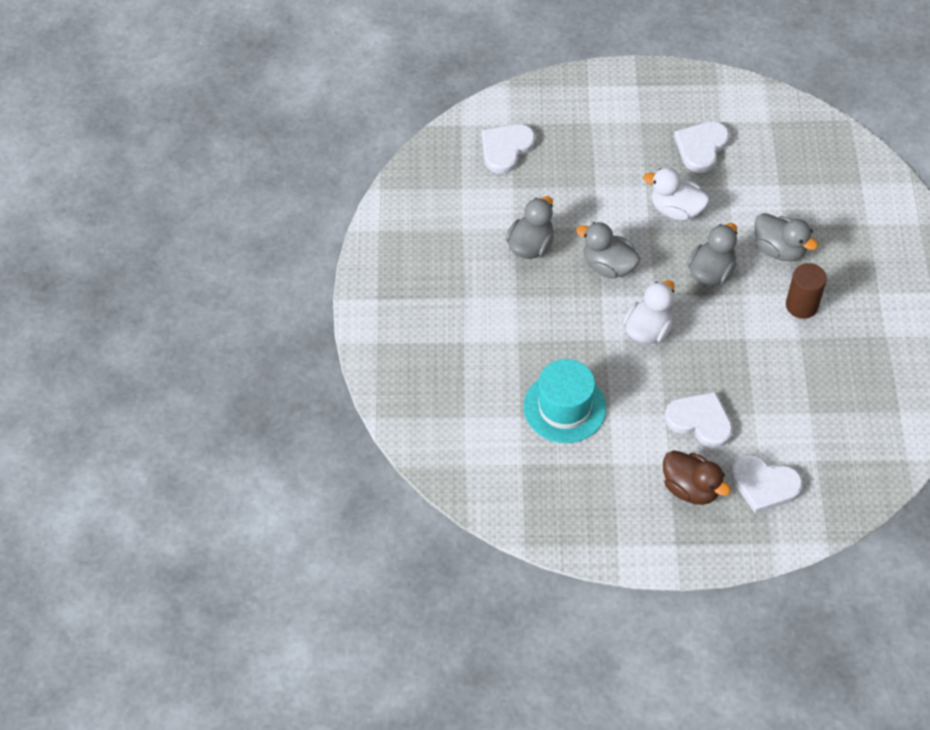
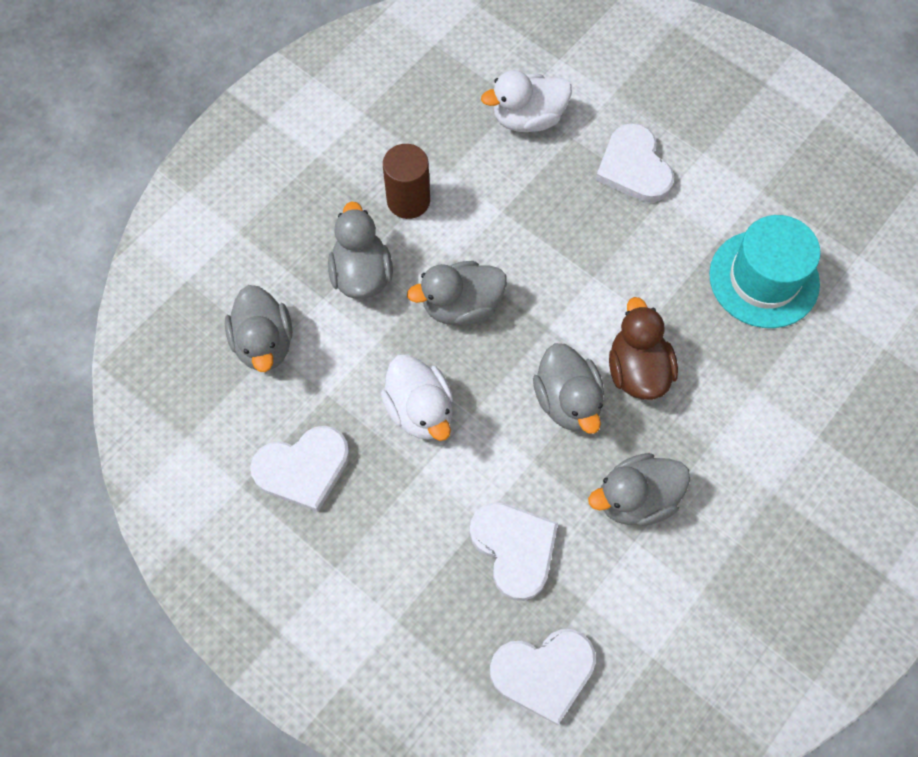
camera: 140 degrees left, 10 degrees up
(648, 330) = (595, 294): white duck -> white duck (528, 119)
(691, 488) = (705, 116): brown duck -> brown duck (637, 370)
(764, 485) = (631, 72): white heart -> white heart (514, 548)
(786, 183) = (264, 343): none -> grey duck

